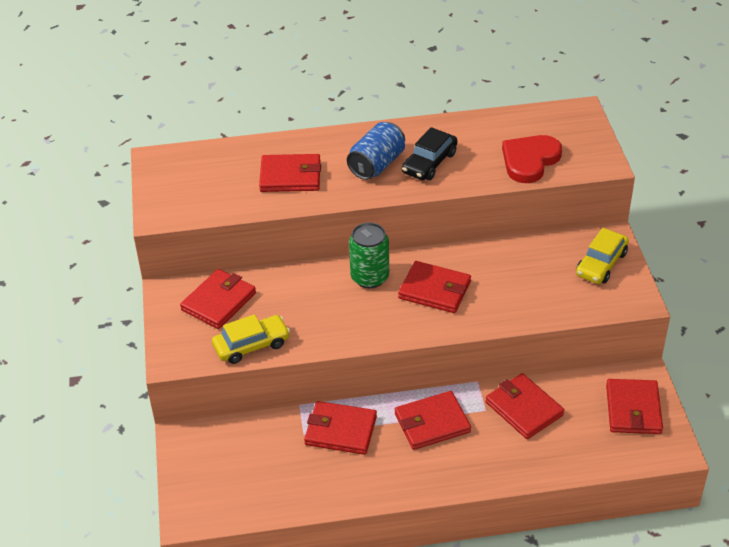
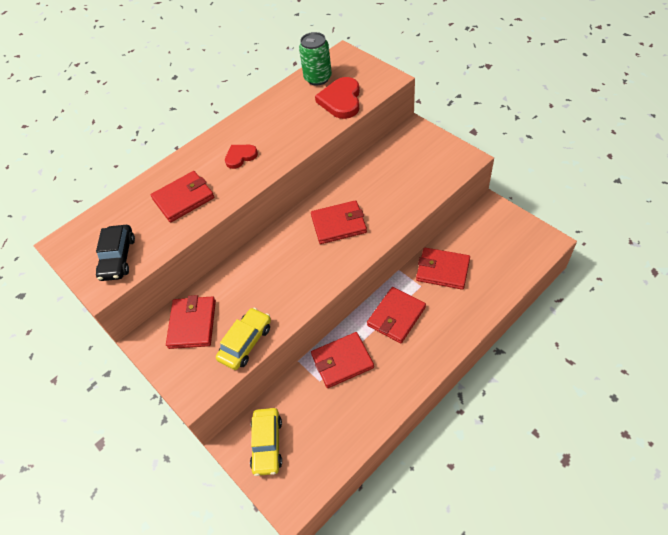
camera: 30 degrees left, 10 degrees up
(370, 277) = (287, 241): green can -> green can (318, 78)
(377, 165) = (240, 157): blue can -> red heart
(429, 163) = (276, 136): black car -> black car (118, 258)
(601, 264) = (425, 147): yellow car -> yellow car (267, 444)
(633, 409) = (504, 230): red wallet -> none

